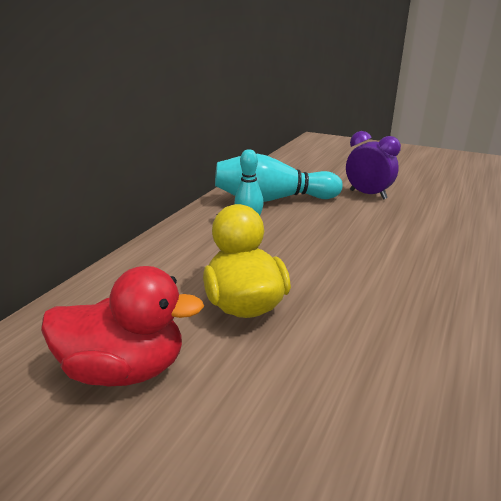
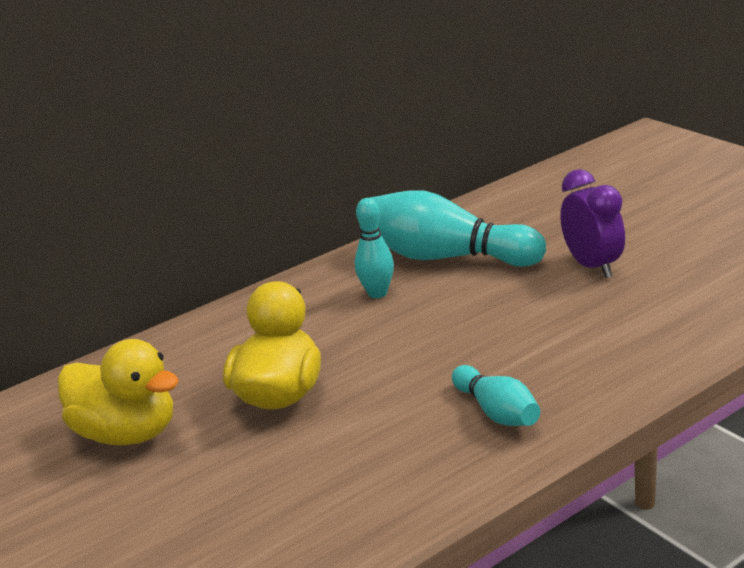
camera: 30 degrees right, 0 degrees up
(125, 369) = (127, 434): red duck -> yellow duck
(421, 285) = (497, 412): none -> turquoise bowling pin

